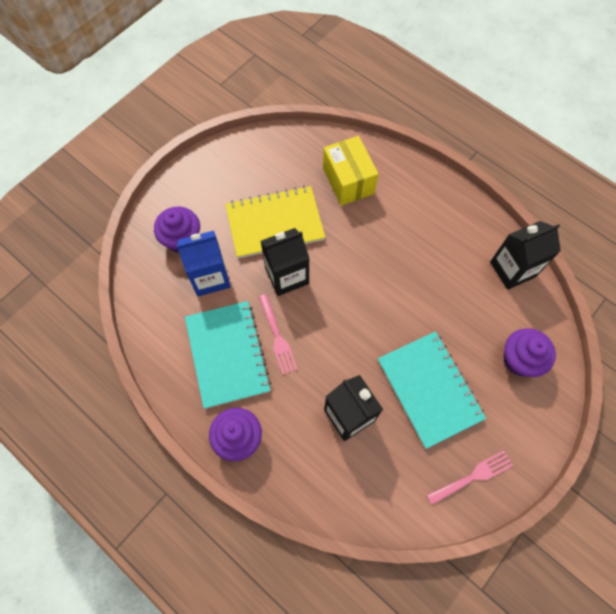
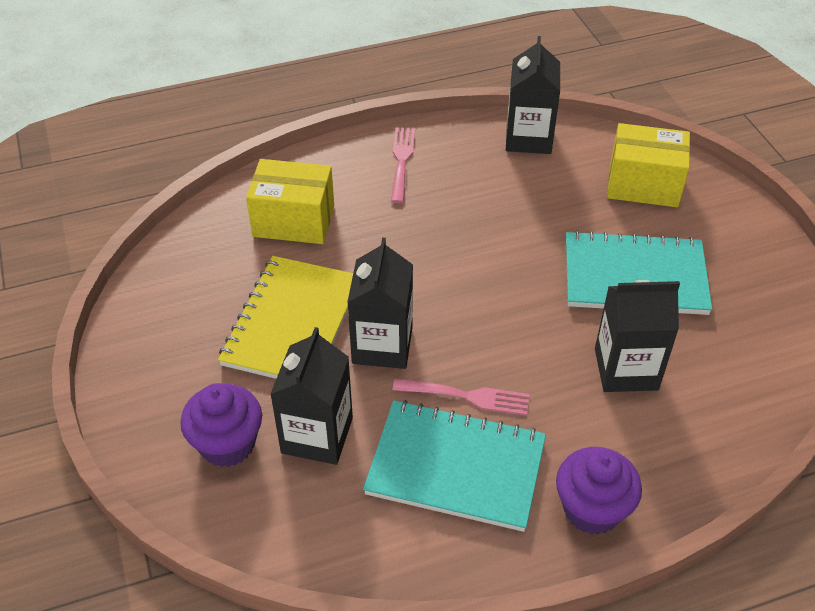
camera: 60 degrees left, 20 degrees down
(210, 277) = (317, 435): blue carton -> black carton
(472, 476) = (764, 289): pink fork -> pink fork (402, 161)
(519, 360) = (643, 185): purple cupcake -> yellow box

